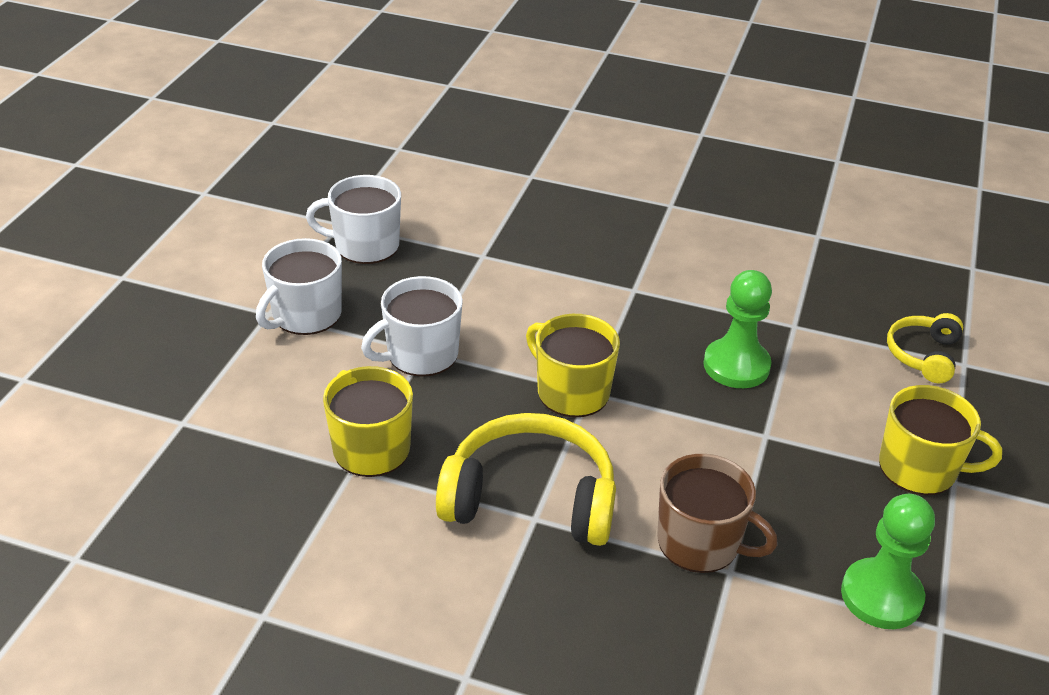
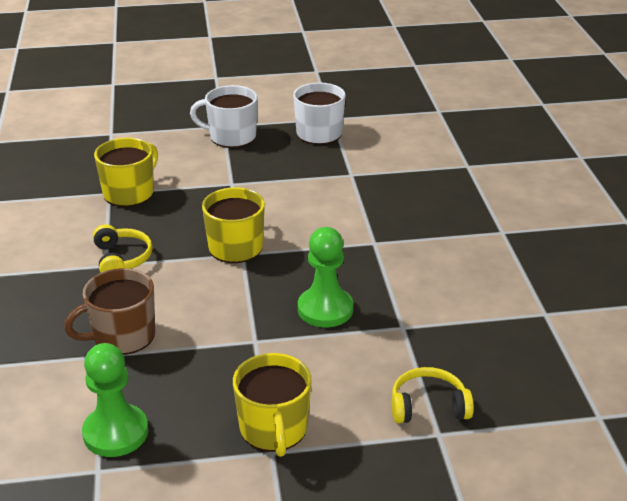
camera: 65 degrees right, 5 degrees down
(420, 355) = (227, 183): white mug -> none
(530, 499) = (122, 259): yellow headphones -> yellow headphones, size x0.55
(701, 543) = (122, 336): brown mug -> brown mug turned 60 degrees clockwise

